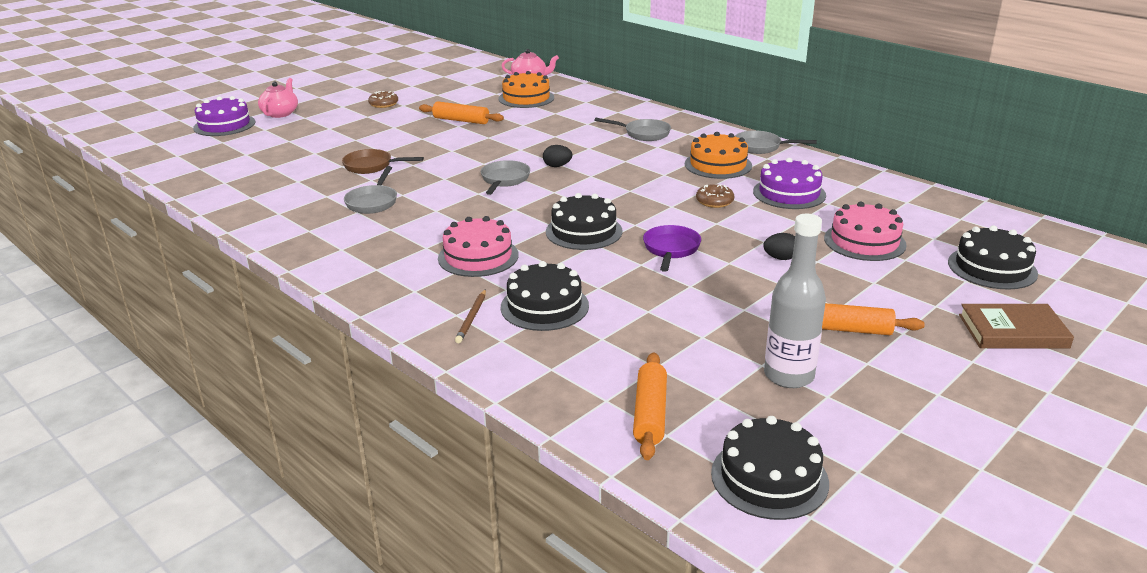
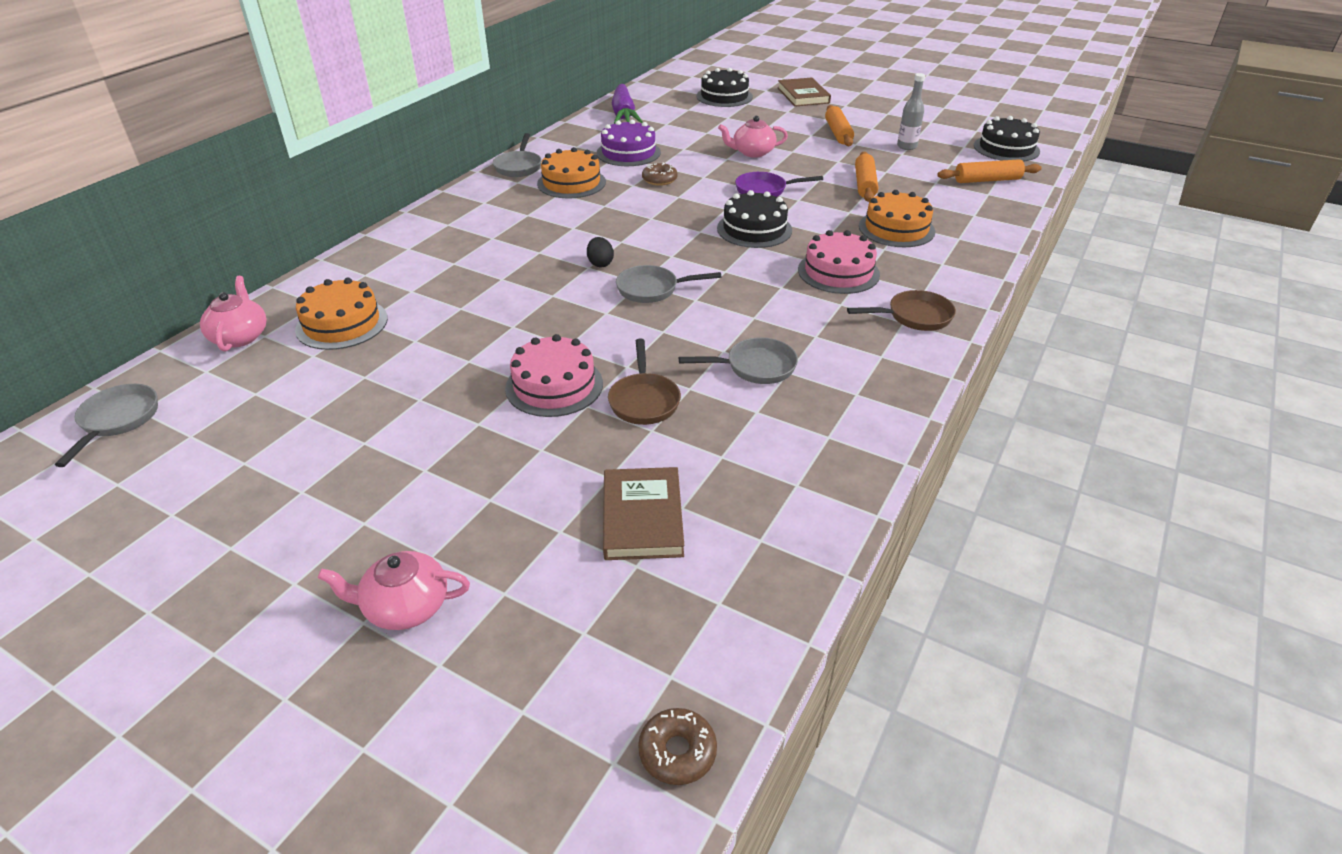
camera: 105 degrees left, 10 degrees up
(224, 125) = (484, 679): purple cake -> none
(275, 158) = (642, 517): none -> brown book
(379, 275) = (914, 317): none -> brown pan
(383, 104) = (356, 468): brown donut -> brown donut (677, 752)
(461, 120) = (445, 363): orange rolling pin -> orange rolling pin (864, 184)
(471, 318) = (941, 255): brown pencil -> none
(544, 306) = (896, 229): black cake -> orange cake
(643, 134) = (488, 225): grey pan -> grey pan (117, 421)
(780, 258) = (752, 152): black egg -> pink teapot
(788, 376) = (906, 146): grey bottle -> grey bottle, size x0.63
(864, 241) = (707, 128): pink cake -> pink cake (554, 385)
(910, 200) = (623, 114): none -> purple carrot

